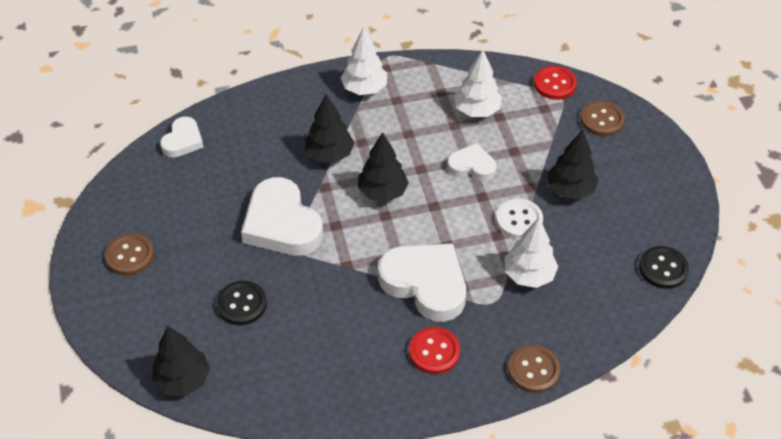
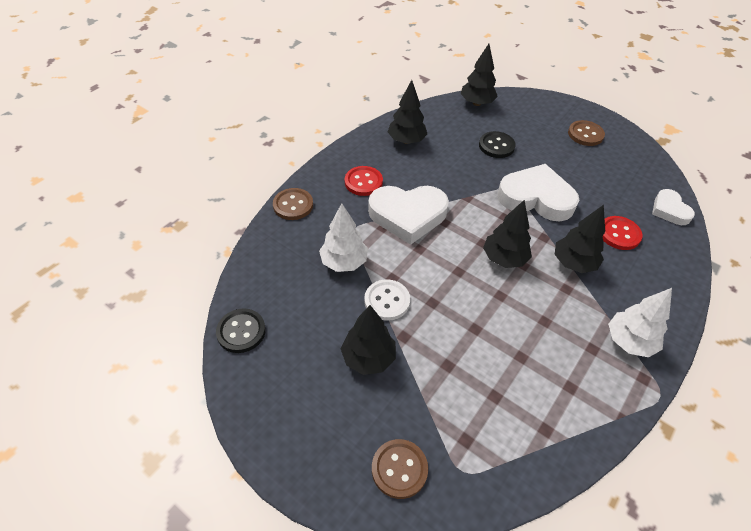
camera: 140 degrees right, 0 degrees up
(331, 378) = (406, 141): none -> black tree
(472, 166) = (466, 325): white heart -> none
(477, 110) = (520, 389): white tree -> none
(554, 84) = (484, 486): red button -> red button (619, 234)

